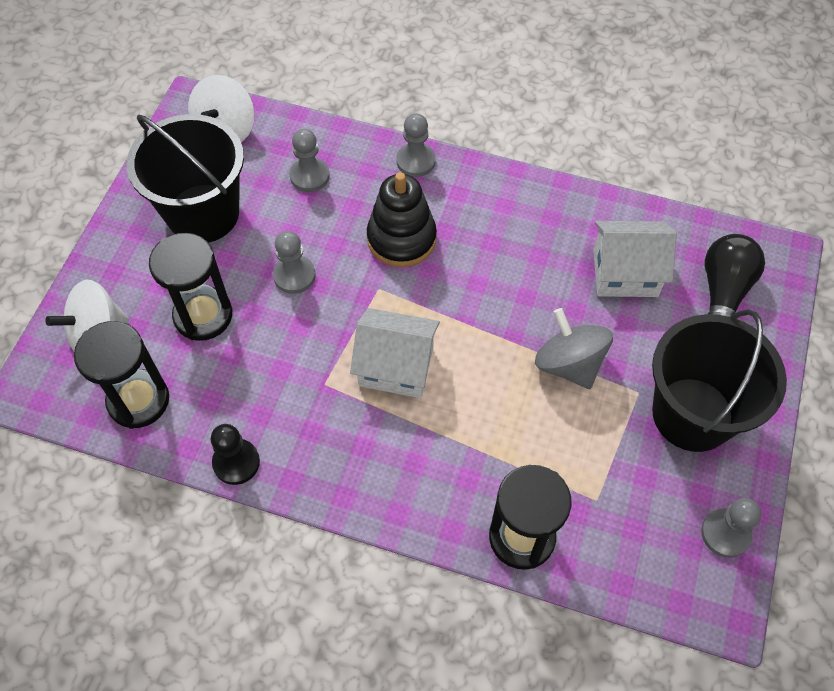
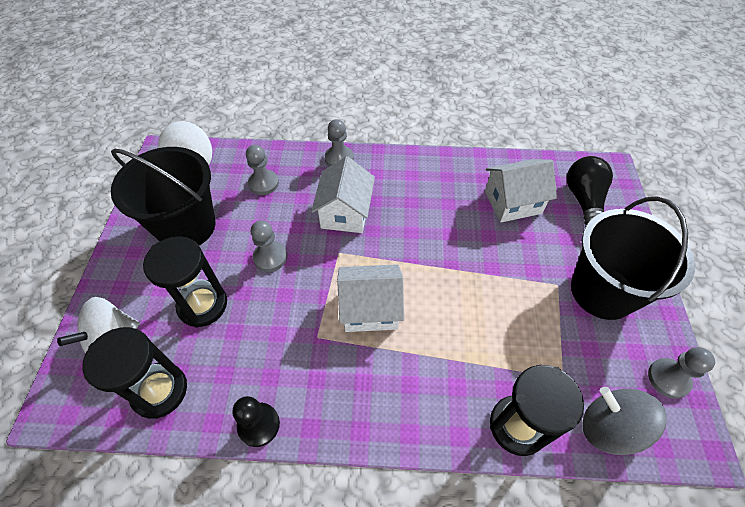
camera: 15 degrees left, 5 degrees down
(401, 239) = (345, 213): black stacking toy -> white house
(569, 364) = (499, 275): grey spinning top -> grey spinning top (609, 427)

